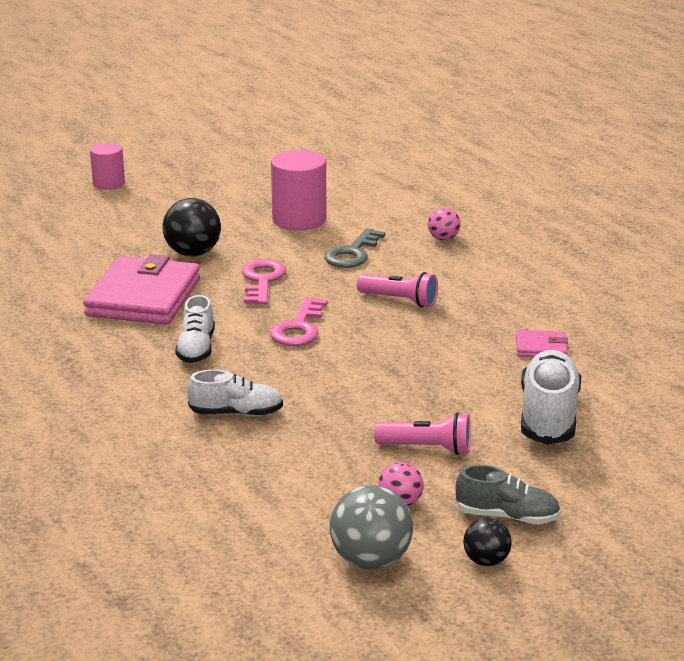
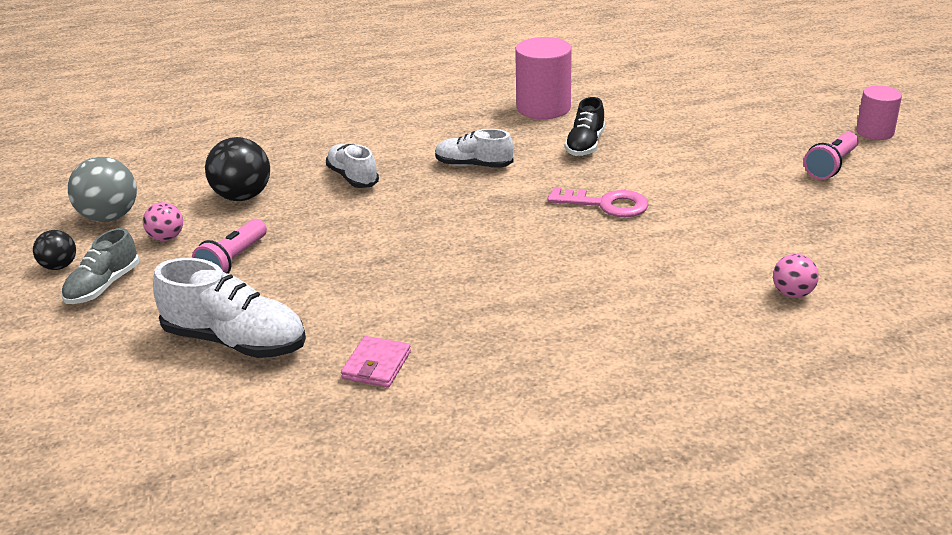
camera: 105 degrees right, 5 degrees up
(143, 297) = (585, 145): pink wallet -> black shoe
(193, 253) = (681, 171): black ball -> black ball (243, 197)
(236, 413) = (353, 177): white shoe -> white shoe turned 135 degrees clockwise
(299, 219) = (771, 238): pink cylinder -> pink cylinder (543, 108)
(299, 328) = (491, 217): pink key -> none
(352, 253) = (666, 265): grey key -> none
(399, 300) = (532, 283): pink flashlight -> pink flashlight (831, 166)
(443, 239) = (702, 340): pink ball -> pink ball (792, 293)

